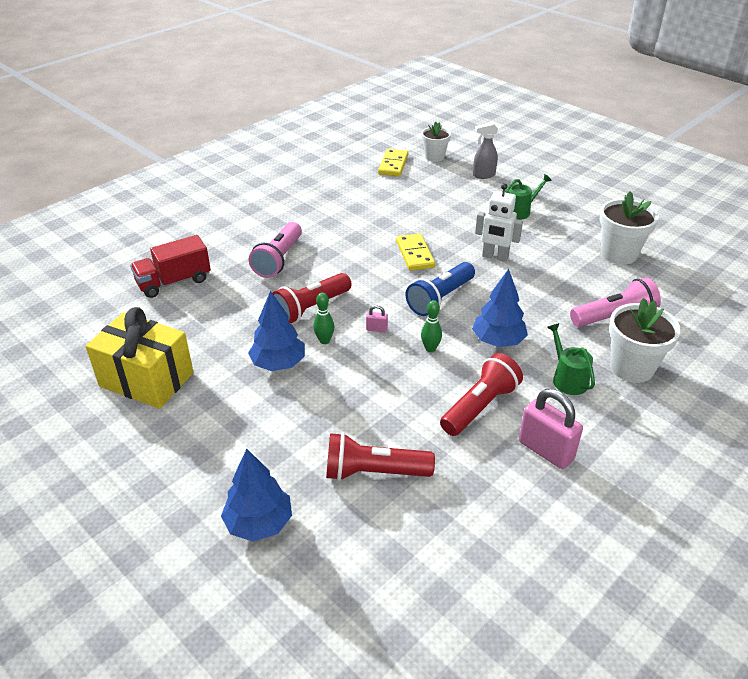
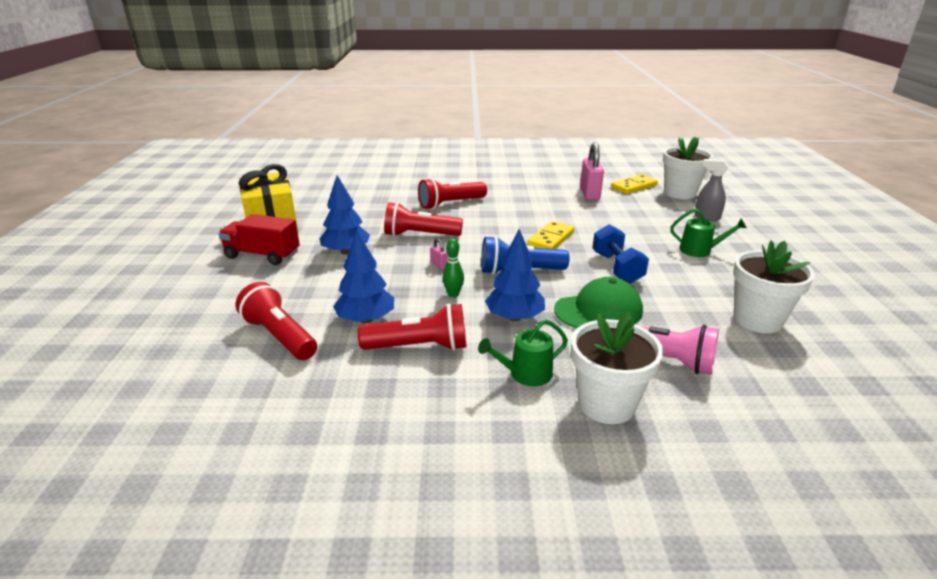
camera: 45 degrees right, 10 degrees down
(174, 282) = (372, 190): red truck -> red truck (262, 255)
(259, 523) = (178, 318): blue tree -> blue tree (366, 319)
(278, 259) = (450, 204): pink flashlight -> red flashlight
(324, 341) = (394, 254): green bowling pin -> none
(434, 157) = (680, 193): white flower pot -> white flower pot, size x1.54
(495, 257) = (617, 268): white robot -> blue dumbbell
(535, 301) = (598, 310): none -> green cap
(546, 450) = (411, 406): pink padlock -> pink padlock (589, 194)
(567, 379) = (526, 374): green watering can -> green watering can turned 135 degrees counterclockwise

